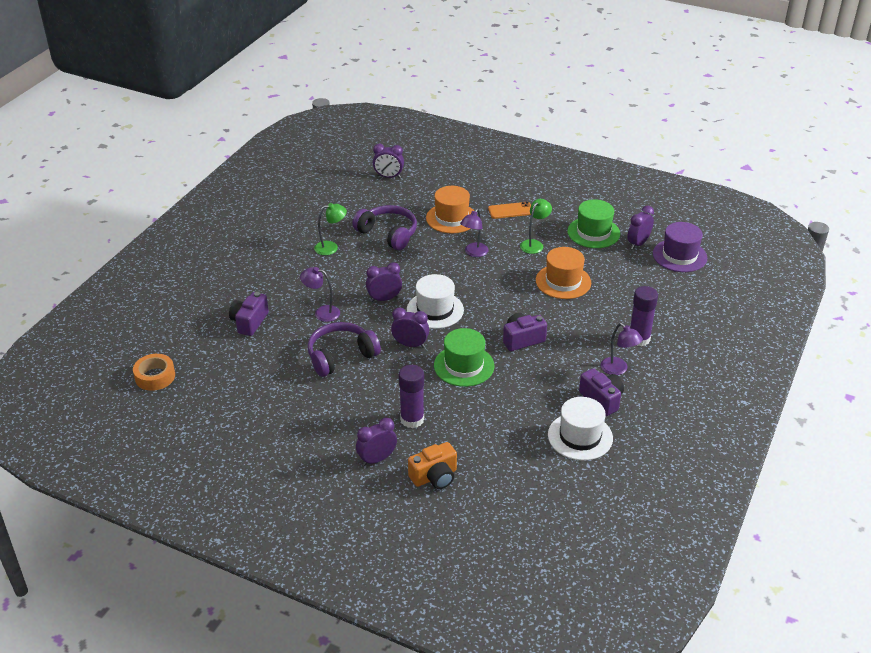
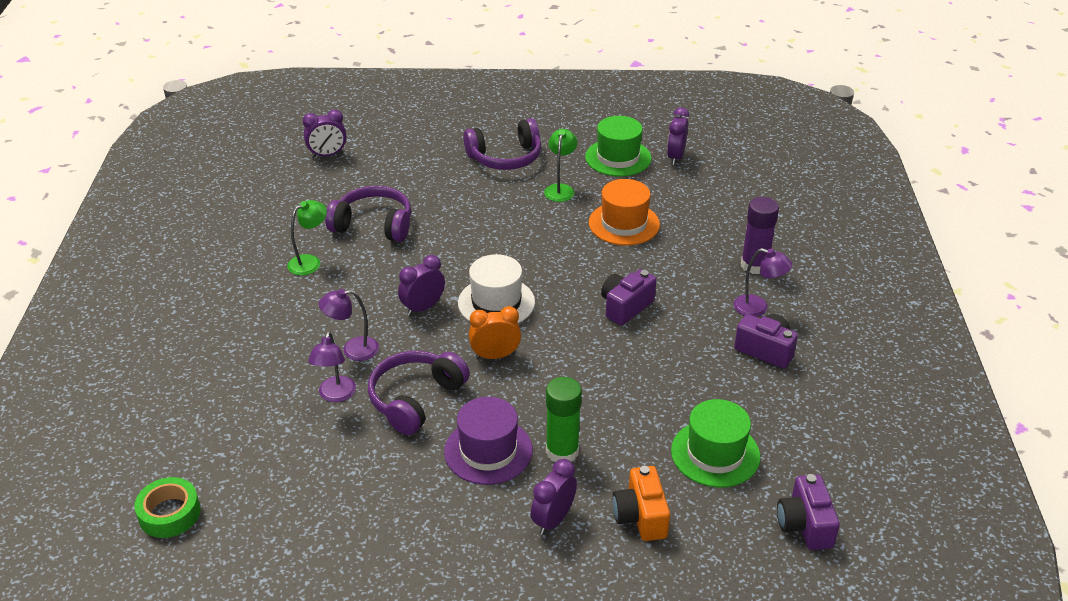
camera: 25 degrees left, 0 degrees up
(155, 376) = (169, 513): orange tape -> green tape
(249, 322) = (261, 393): purple camera -> purple camera (805, 525)
(410, 345) = (495, 356): purple clock -> orange clock
(412, 419) = (562, 451): purple glue stick -> green glue stick
(434, 477) = (640, 516): orange camera -> orange camera turned 135 degrees clockwise
(451, 218) = (440, 185): orange hat -> none
(464, 366) = (579, 361): green hat -> green hat (715, 453)
(474, 253) = (496, 219): purple lamp -> purple lamp (335, 395)
(510, 211) = (505, 157): orange phone -> purple headphones
(580, 436) = (773, 403): white hat -> none
(679, 256) = (729, 158): purple hat -> purple hat (488, 451)

